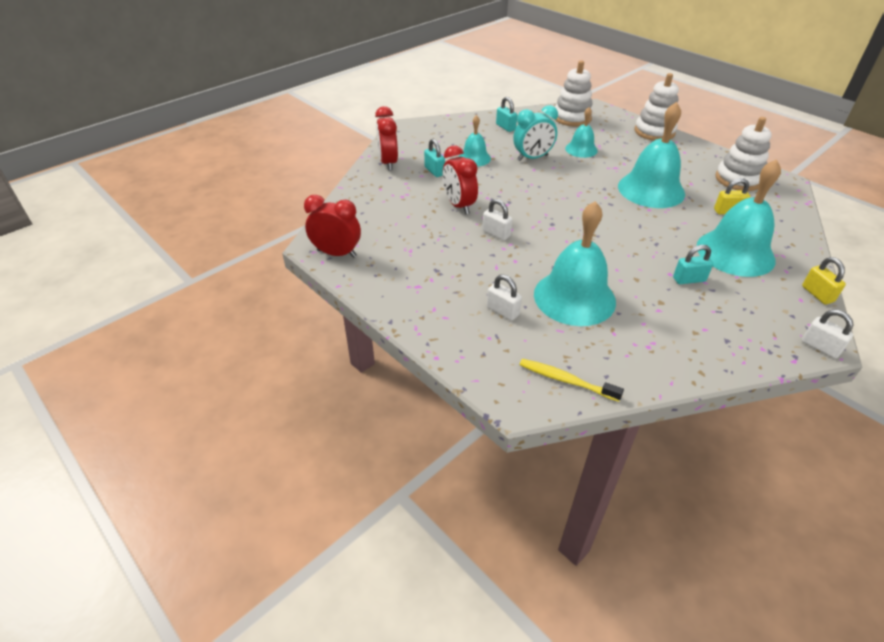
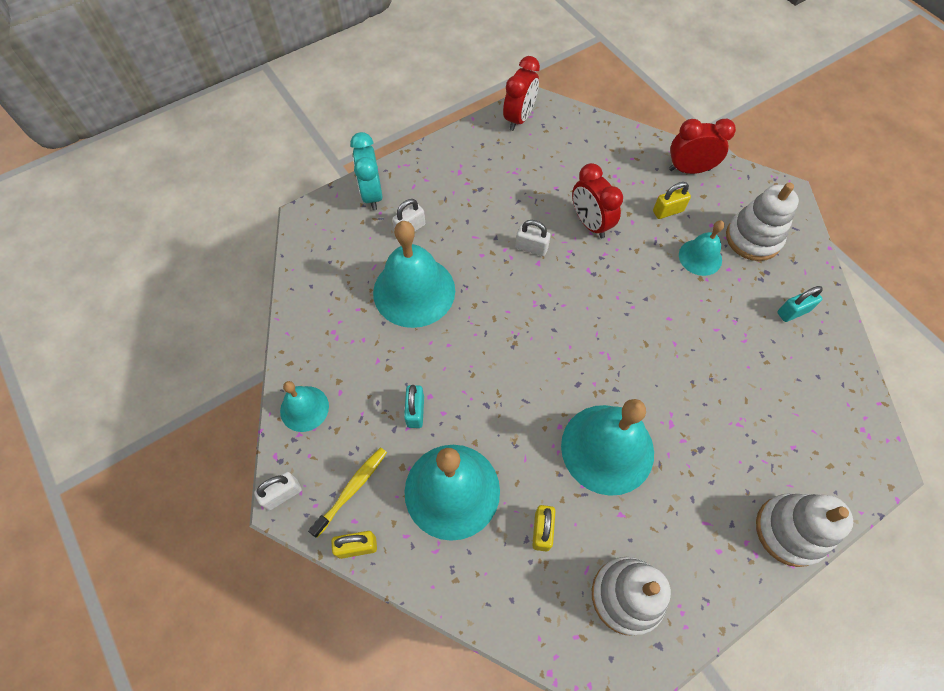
camera: 100 degrees right, 20 degrees up
(434, 171) = (668, 211): turquoise padlock -> yellow padlock
(459, 205) = (590, 223): red clock -> red clock turned 105 degrees counterclockwise
(496, 233) = (531, 248): white padlock -> white padlock turned 60 degrees clockwise
(532, 158) = (700, 324): turquoise clock -> turquoise clock (372, 194)
(566, 380) = (315, 255): yellow toothbrush -> yellow toothbrush (352, 489)
(572, 118) = (833, 414): white stacking toy -> white stacking toy (753, 238)
(581, 149) = (725, 394): turquoise bell -> turquoise bell (304, 408)

